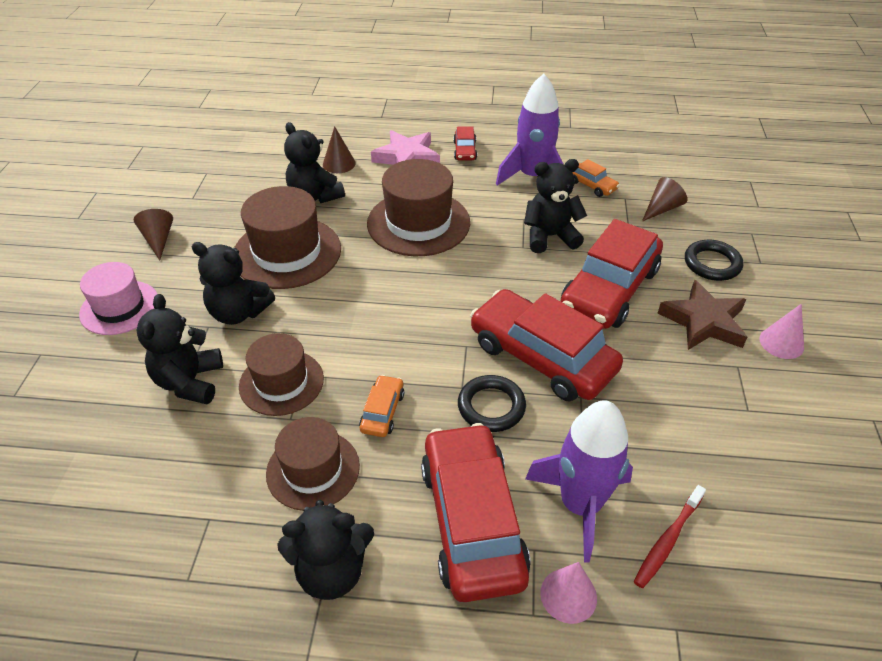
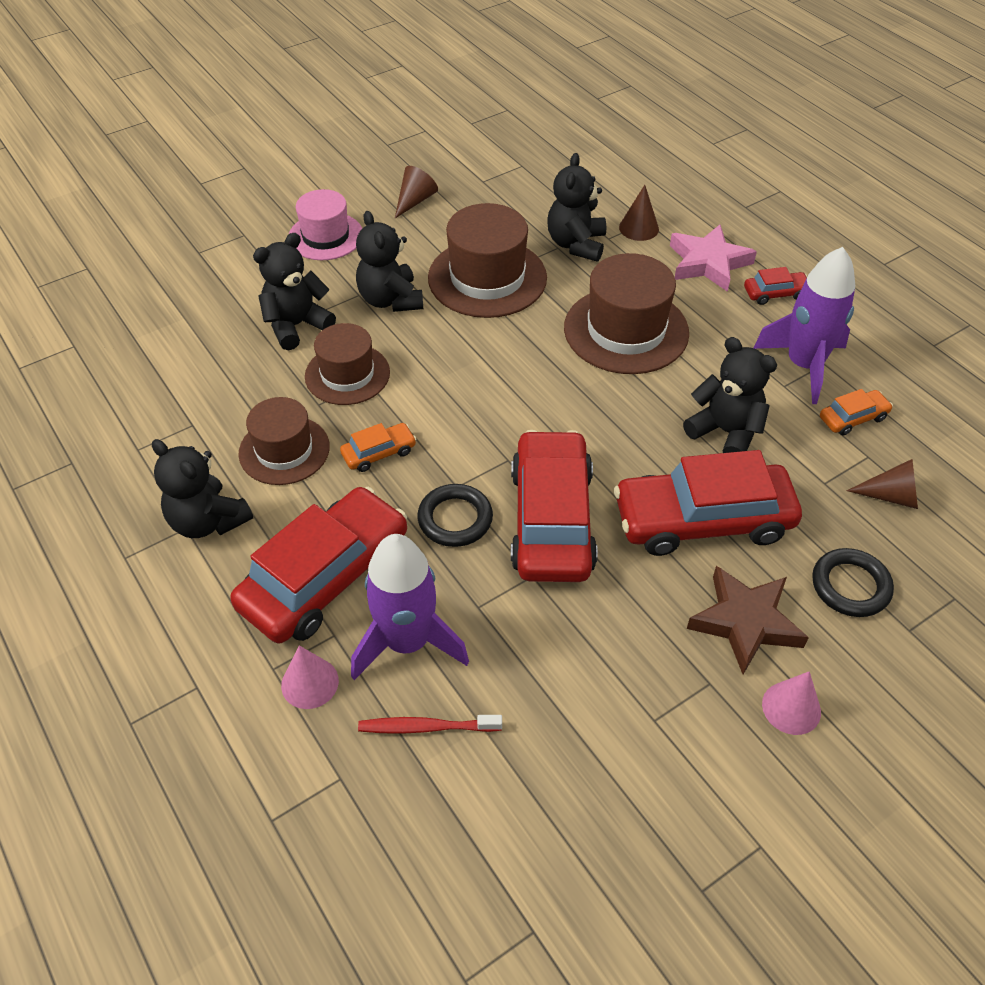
camera: 50 degrees right, 5 degrees up
(465, 151) = (775, 293): red car -> red car turned 150 degrees counterclockwise
(592, 185) = (853, 418): orange car -> orange car turned 120 degrees counterclockwise

